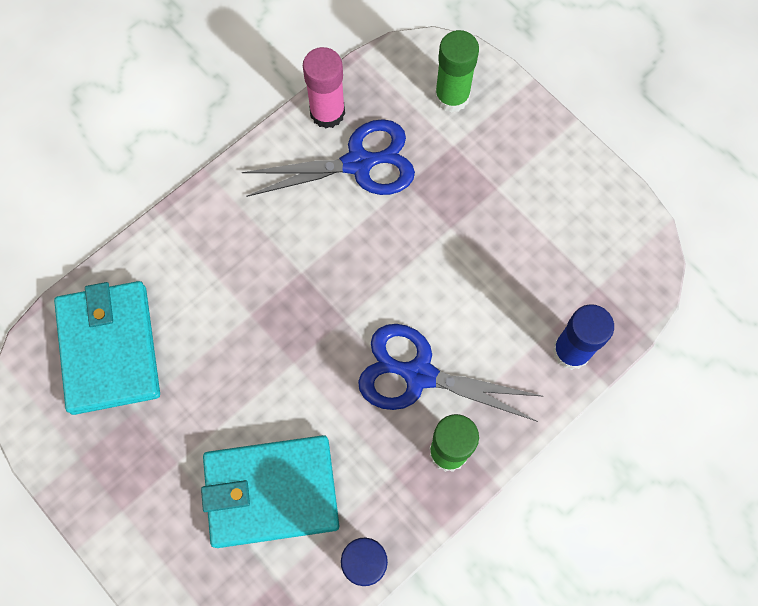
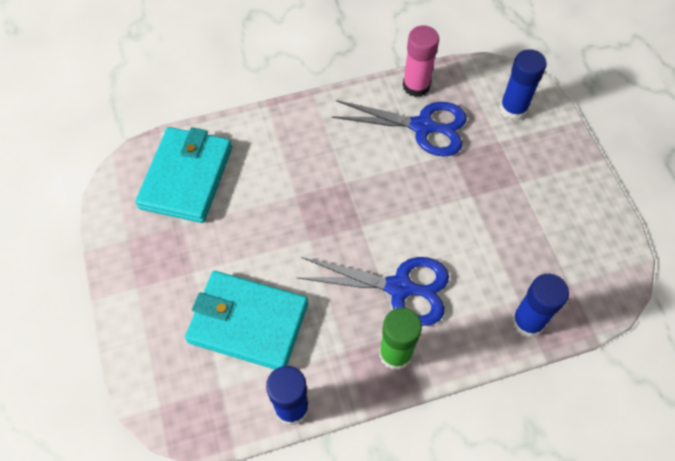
camera: 25 degrees right, 10 degrees down
(419, 374) = (399, 288): blue scissors -> blue scissors turned 150 degrees clockwise
(452, 96) = (513, 109): green glue stick -> blue glue stick

